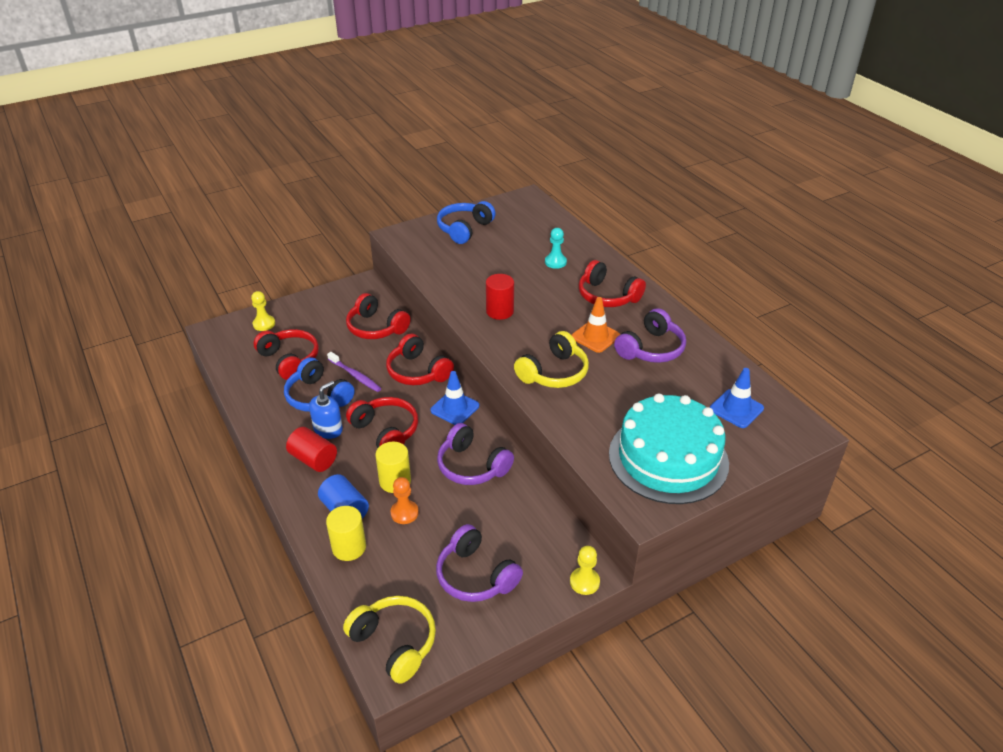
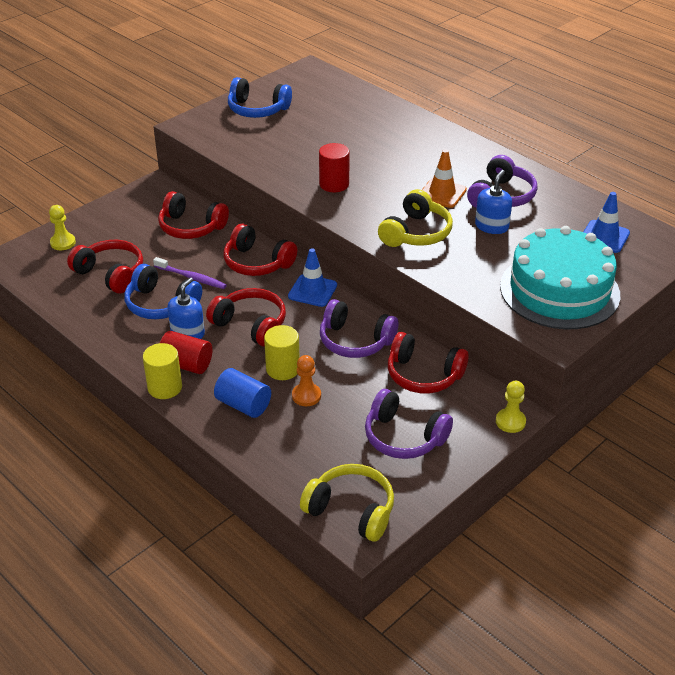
camera: 15 degrees left, 0 degrees up
(349, 547) = (264, 437): yellow cylinder -> yellow cylinder (165, 387)
(464, 229) = (257, 109): blue headphones -> blue headphones turned 90 degrees counterclockwise
(555, 262) = (369, 129): turquoise pawn -> none
(607, 296) = (437, 154): red headphones -> red headphones (423, 375)
(629, 378) = (491, 226): none -> blue soap dispenser

